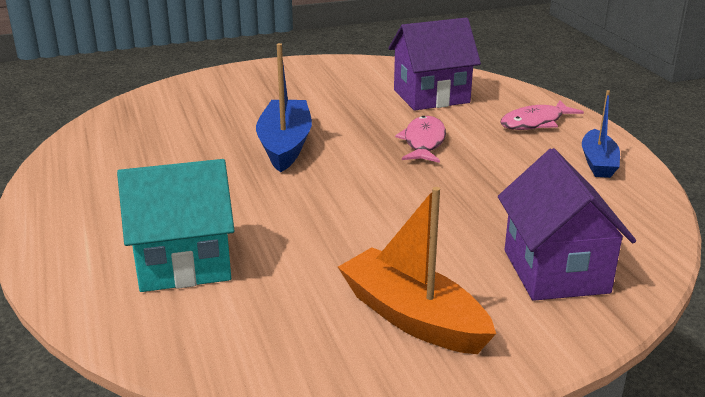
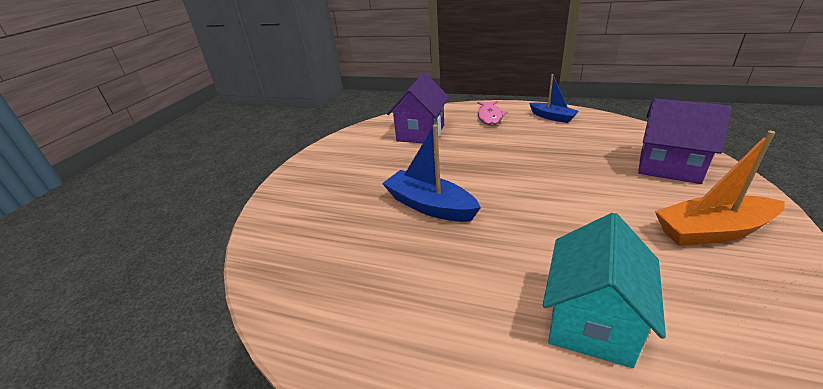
camera: 50 degrees left, 5 degrees up
(423, 142) = (479, 154): pink fish -> none

